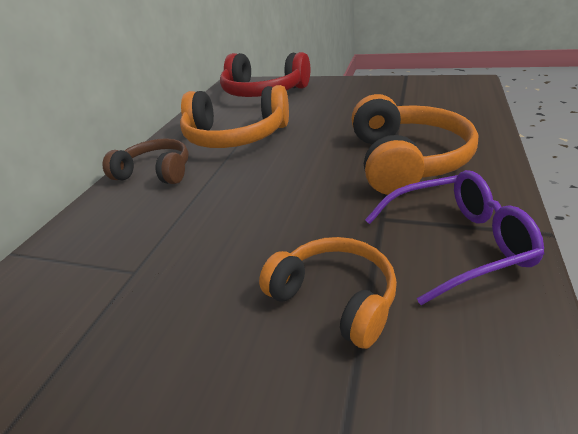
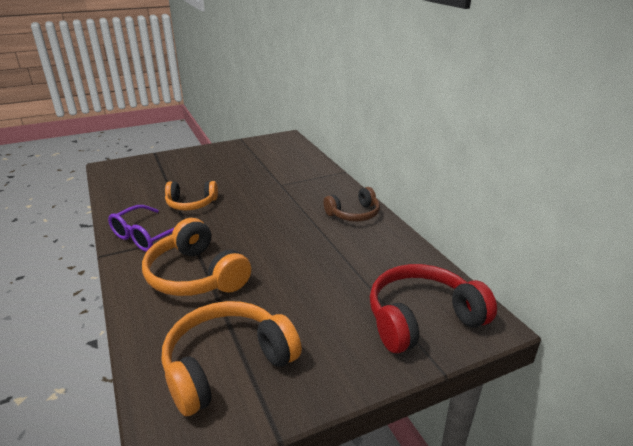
camera: 135 degrees right, 5 degrees down
(236, 136) = (349, 254): orange headphones -> orange headphones (227, 364)

